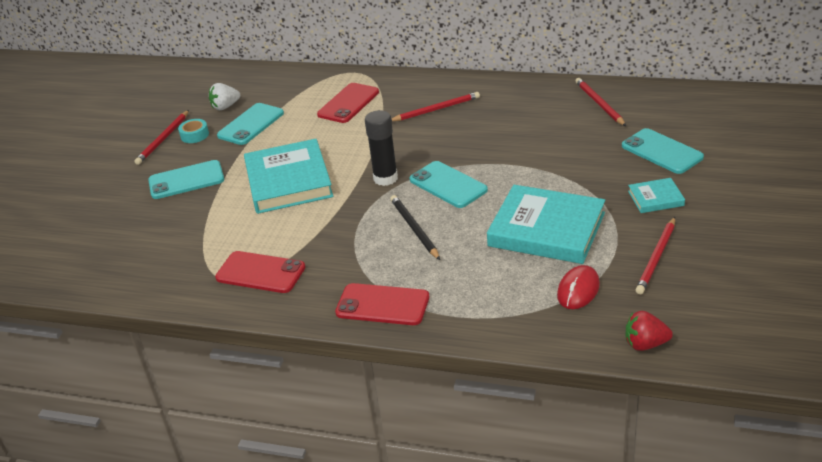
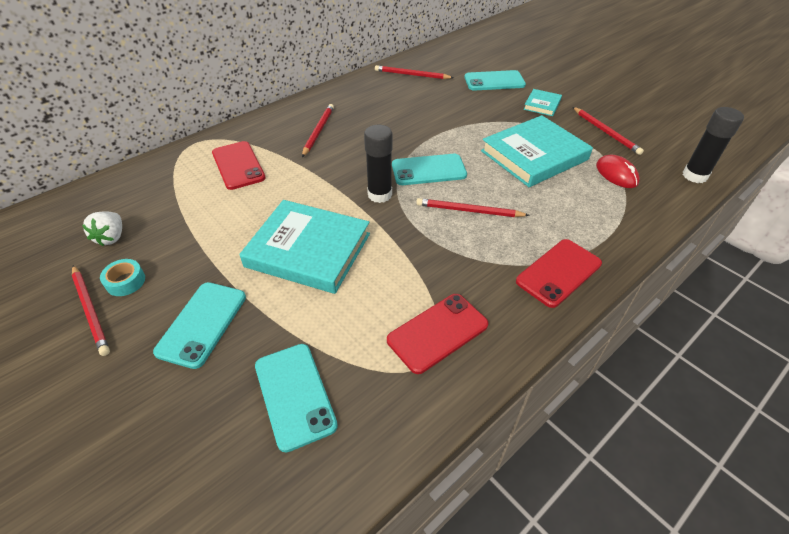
camera: 60 degrees left, 10 degrees up
(251, 124) = (174, 234): turquoise phone -> turquoise phone (294, 395)
(414, 229) = (469, 211): black pencil -> red pencil
(645, 344) = (694, 176): red strawberry -> black glue stick

